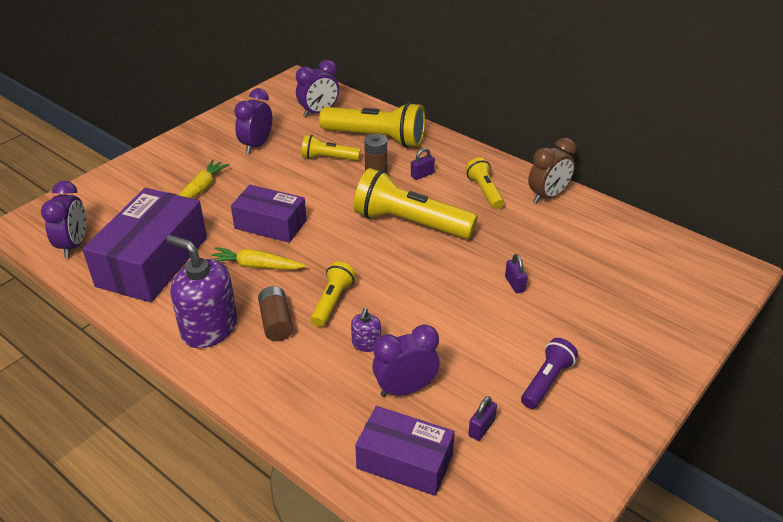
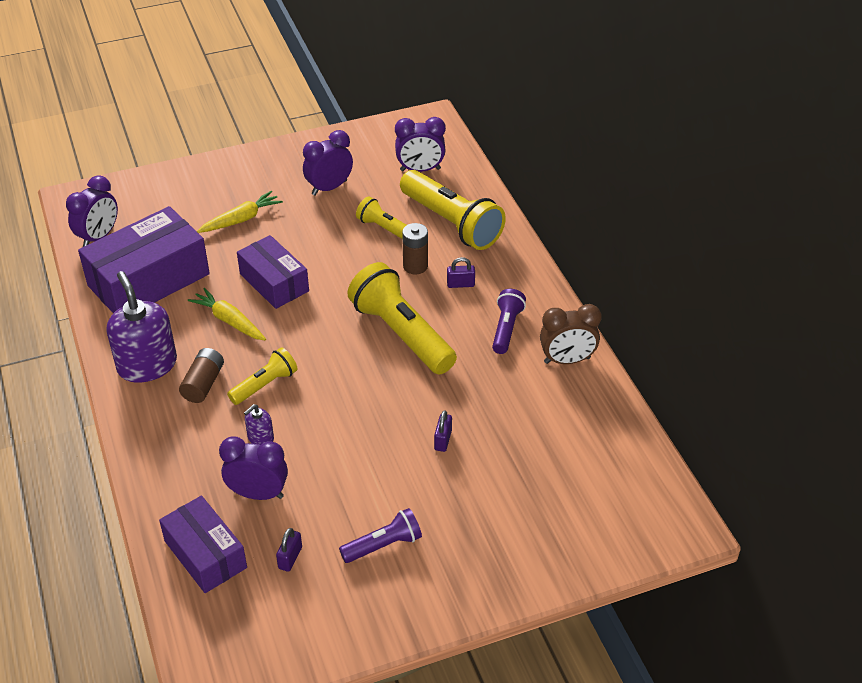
camera: 30 degrees right, 5 degrees up
(481, 428) = (290, 558): purple padlock -> purple padlock turned 45 degrees counterclockwise
(484, 191) = (506, 328): yellow flashlight -> purple flashlight

